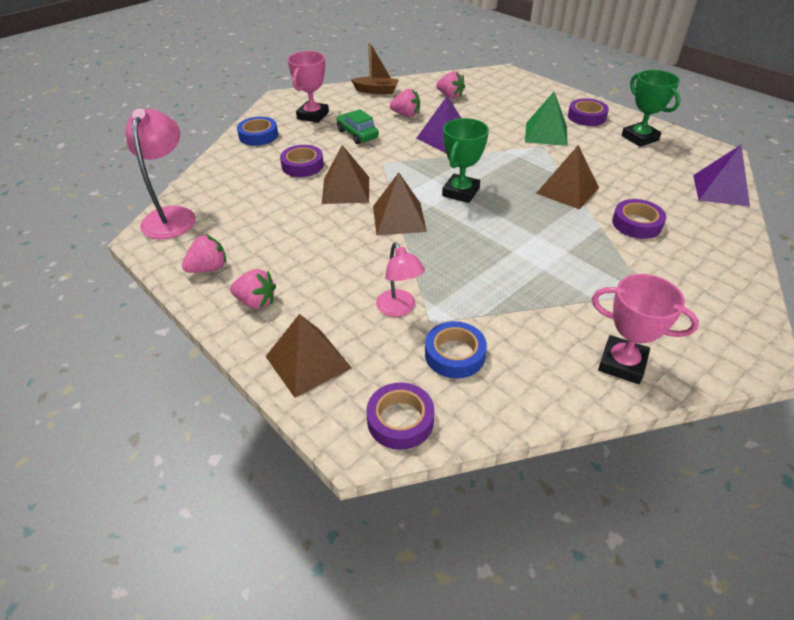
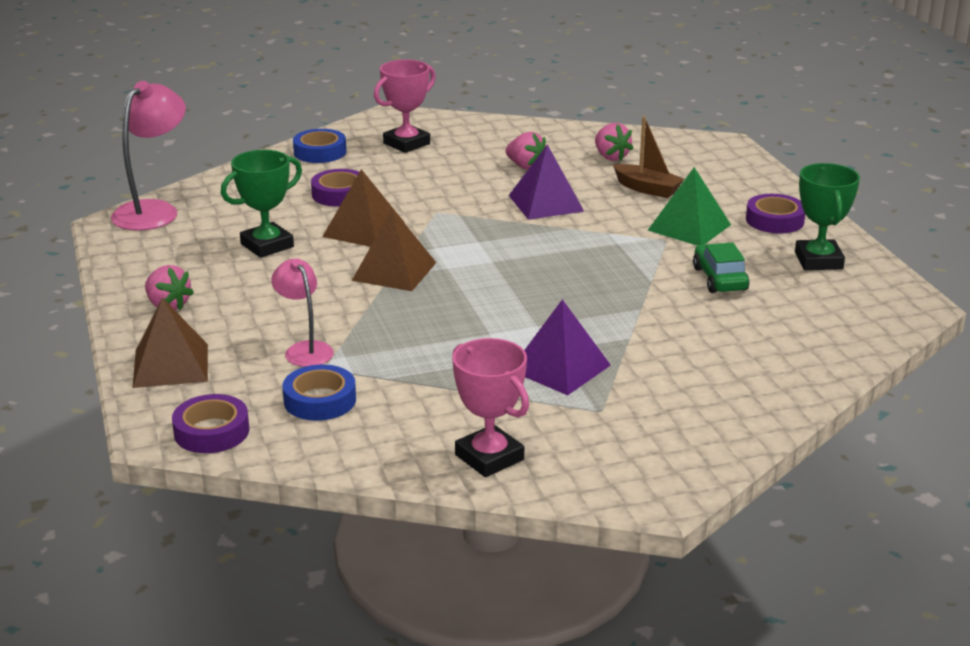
camera: 25 degrees right, 15 degrees down
(208, 268) = (148, 266): pink strawberry -> none
(357, 134) = (439, 175): green car -> green car (719, 279)
(376, 91) = (518, 131): brown boat -> brown boat (647, 189)
(399, 309) = (305, 349): pink lamp -> pink lamp turned 150 degrees clockwise
(460, 192) = (497, 263): green trophy -> green trophy (267, 245)
(567, 190) = (636, 293): brown pyramid -> none
(636, 224) = (681, 347): purple tape -> none
(720, 190) = (851, 342): purple pyramid -> purple pyramid (560, 367)

